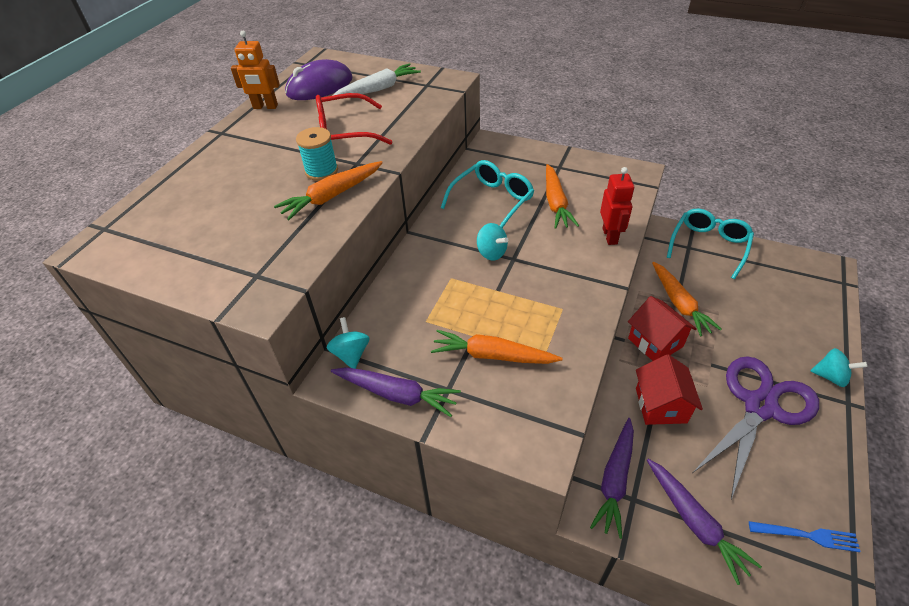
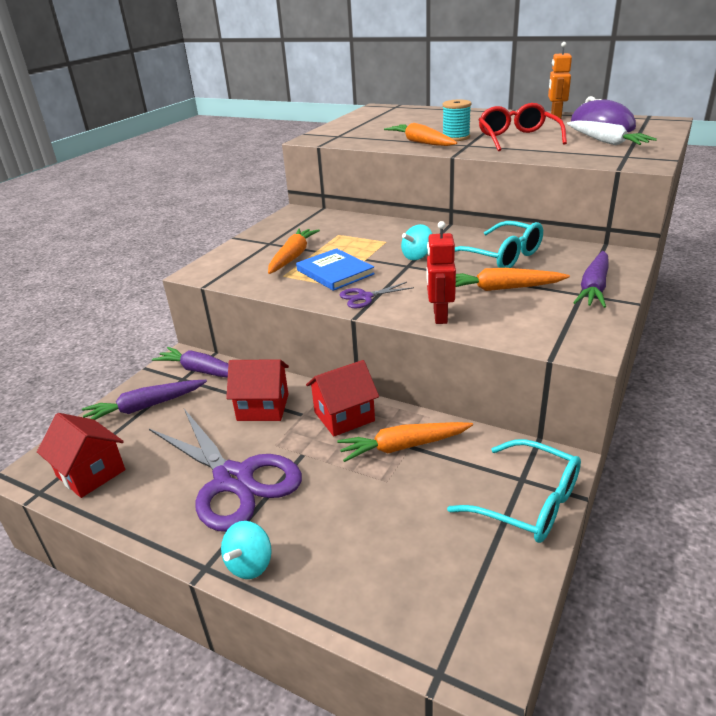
camera: 95 degrees right, 15 degrees down
(351, 354) = (315, 214): turquoise spinning top -> none
(397, 394) = (273, 228): purple carrot -> purple carrot (594, 287)
(532, 311) = (335, 272): none -> blue book
(584, 283) = (365, 297): none -> purple scissors
(610, 236) = (439, 316): red robot -> red robot turned 90 degrees clockwise
(807, 535) = (91, 473): blue fork -> red house

